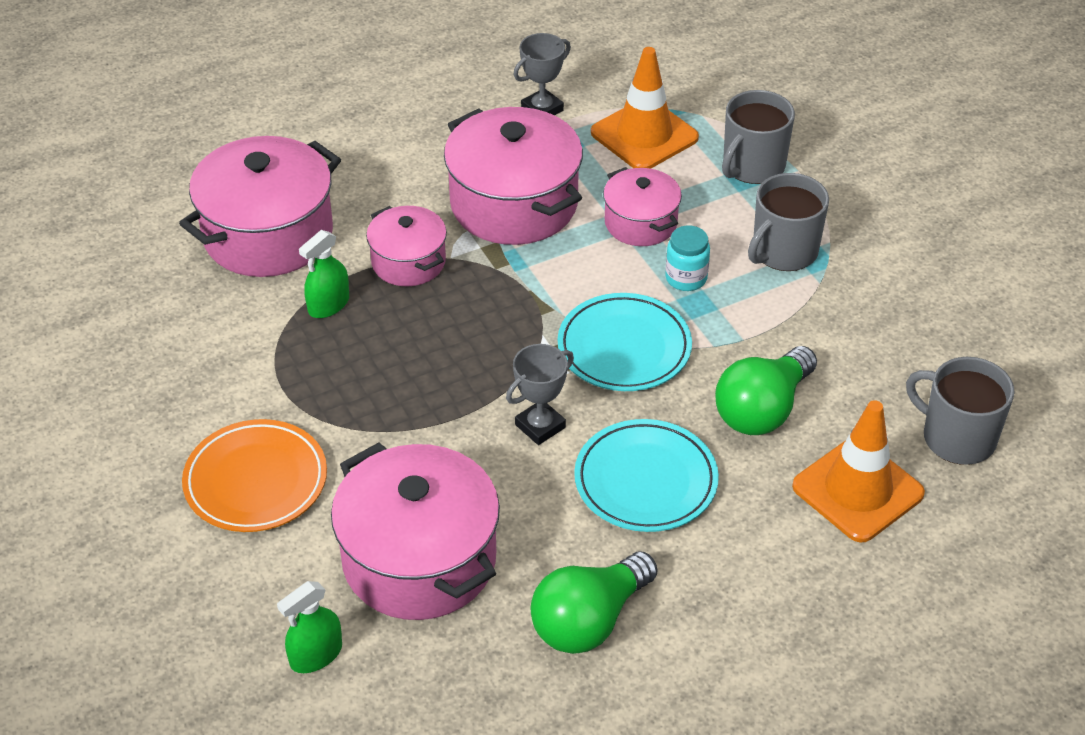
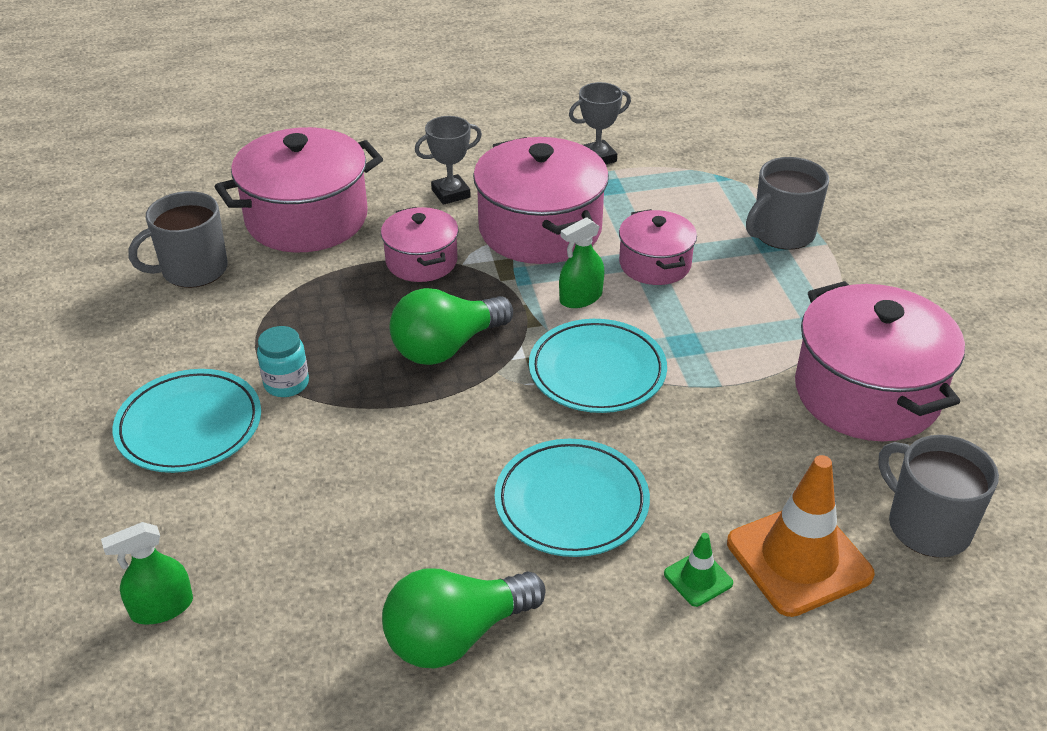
camera: 15 degrees right, 5 degrees down
(256, 481) = (189, 426): orange plate -> turquoise plate
(328, 305) = (332, 284): green spray bottle -> green spray bottle (580, 297)
(419, 560) = (309, 533): pink pot -> pink pot (866, 393)
(540, 426) = (484, 428): grey trophy -> grey trophy (451, 193)
(644, 135) = (685, 192): orange traffic cone -> none
(686, 278) = (682, 319): turquoise jar -> turquoise jar (286, 383)
(762, 409) = (720, 456): green light bulb -> green light bulb (447, 347)
(778, 526) = (698, 578): none -> green traffic cone
(783, 251) = (789, 312): grey mug -> grey mug (193, 270)

